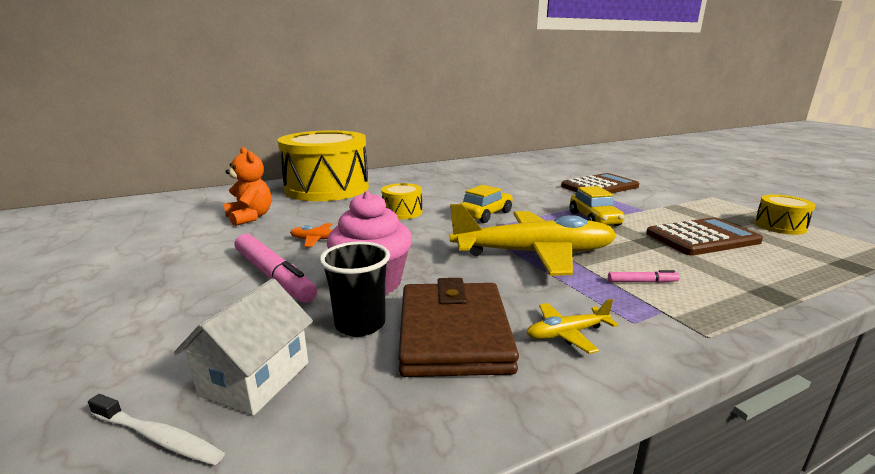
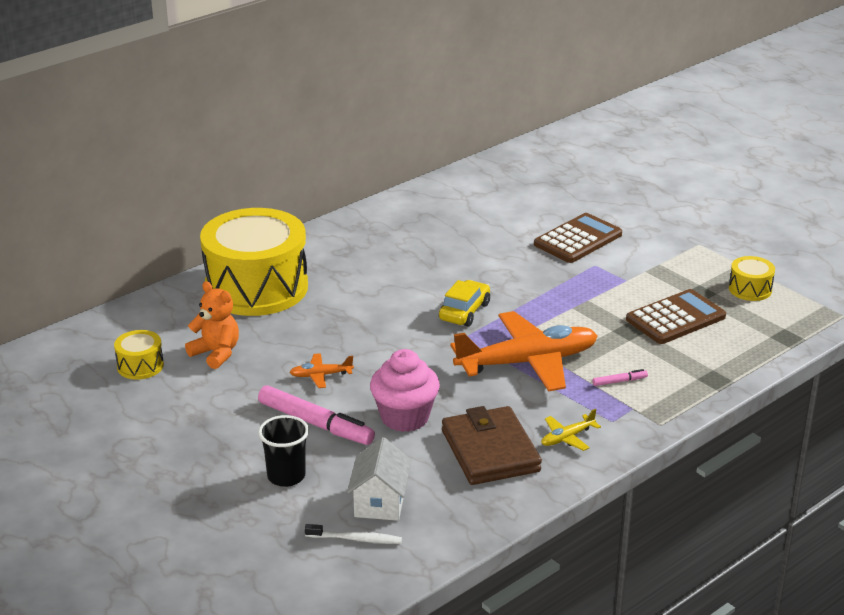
camera: 15 degrees left, 10 degrees up
(360, 324) = (420, 455): black cup -> black cup (286, 476)
(402, 212) = (375, 321): yellow drum -> yellow drum (140, 366)
(534, 253) = (527, 362): yellow plane -> orange plane
(594, 219) = (576, 303): yellow car -> none

